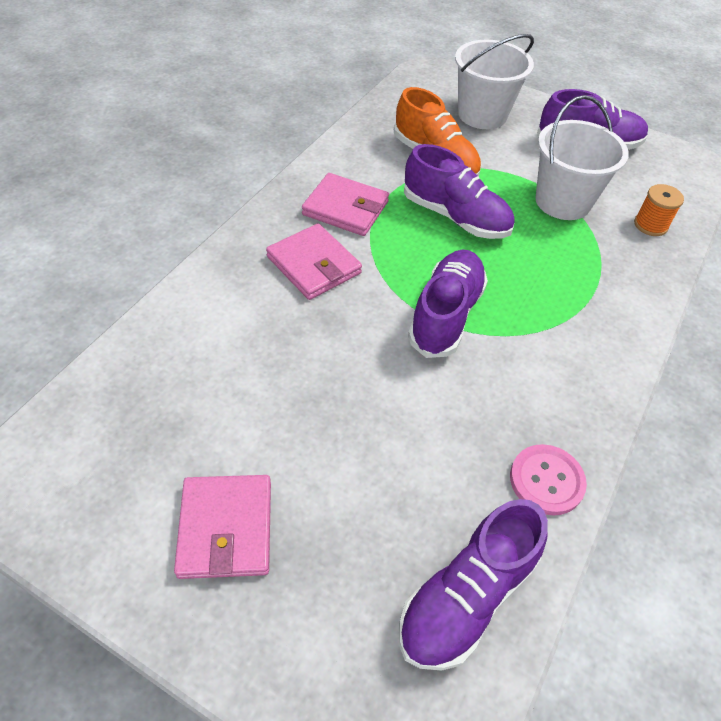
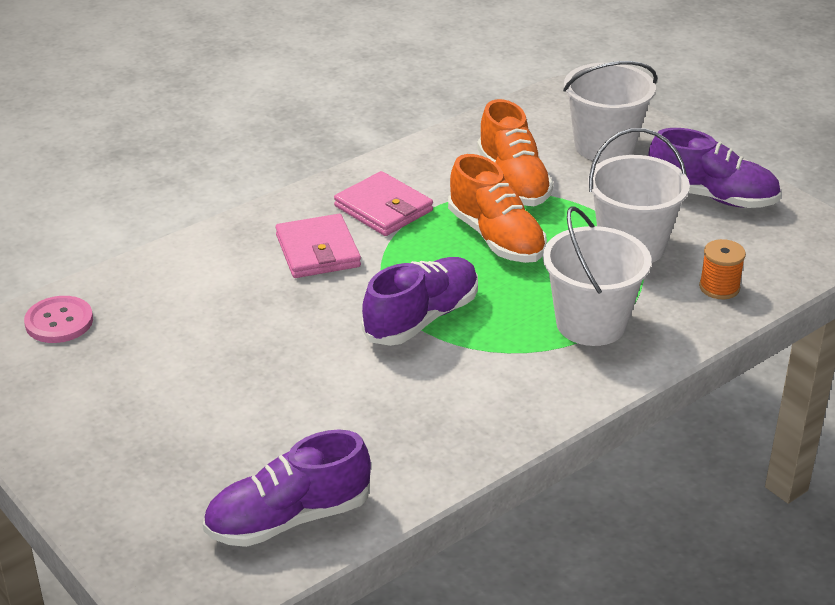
camera: 25 degrees right, 15 degrees down
(226, 528) = (118, 423): pink wallet -> none
(455, 217) = (496, 238): purple shoe -> orange shoe
(546, 480) = (423, 463): pink button -> pink button (59, 322)
(583, 284) = (591, 323): none -> white bucket

